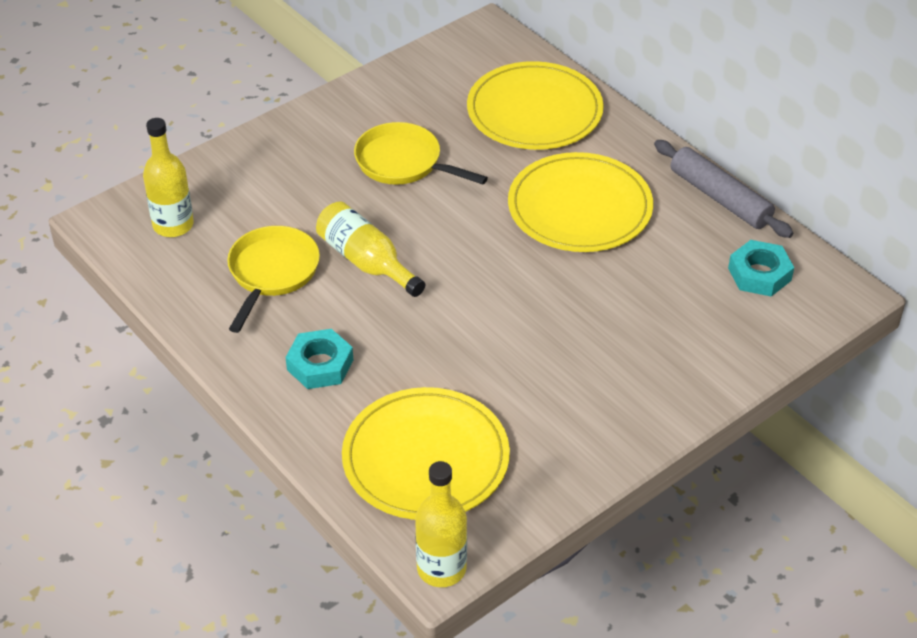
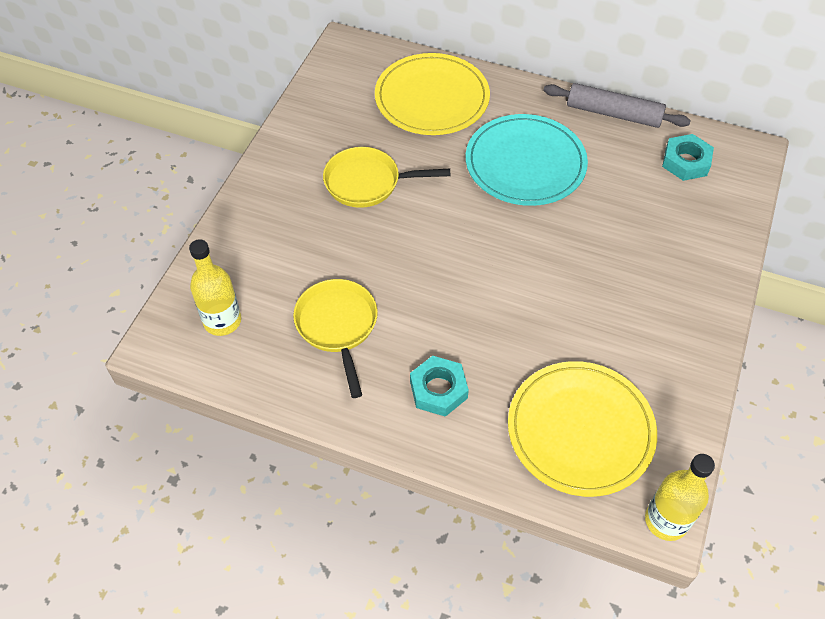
camera: 30 degrees left, 10 degrees up
(366, 261) = (404, 281): yellow bottle -> none
(579, 207) = (525, 163): yellow plate -> turquoise plate

